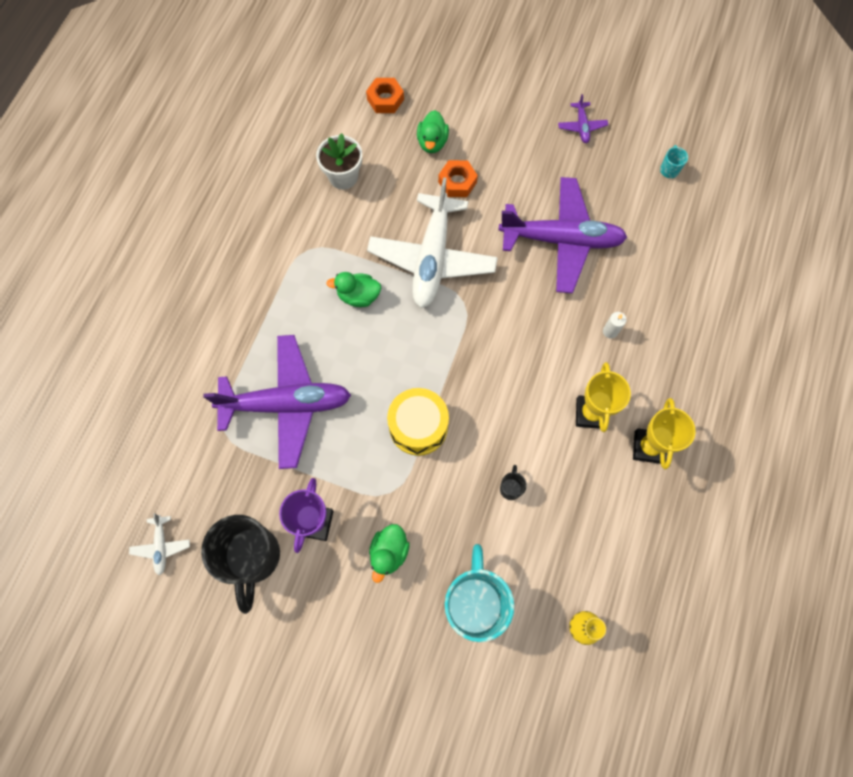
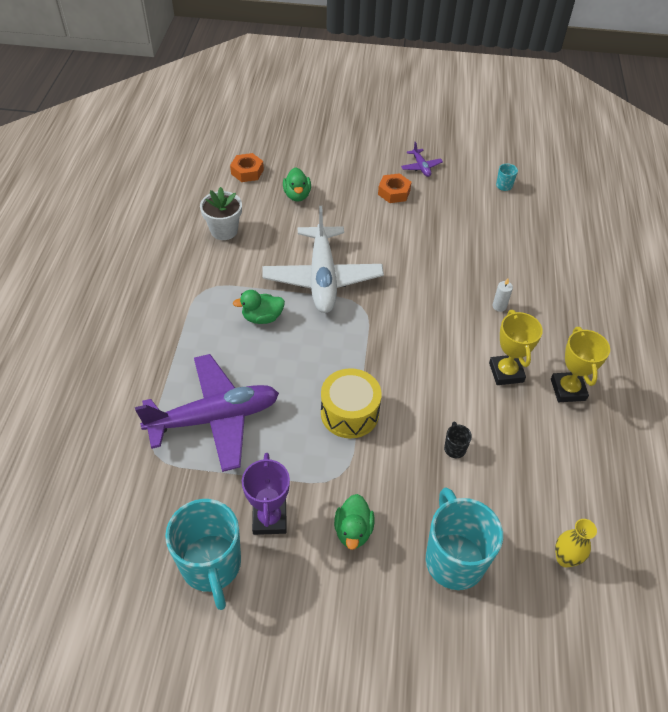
camera: 15 degrees left, 20 degrees down
(161, 546) = (108, 576): white plane -> none
(253, 557) = (211, 566): black mug -> turquoise mug
(457, 182) = (328, 220): orange nut -> orange nut (394, 192)
(561, 240) = (432, 247): purple plane -> none

